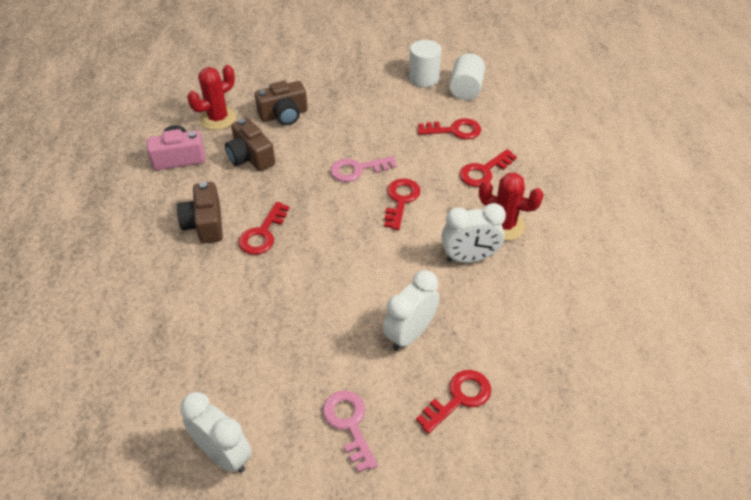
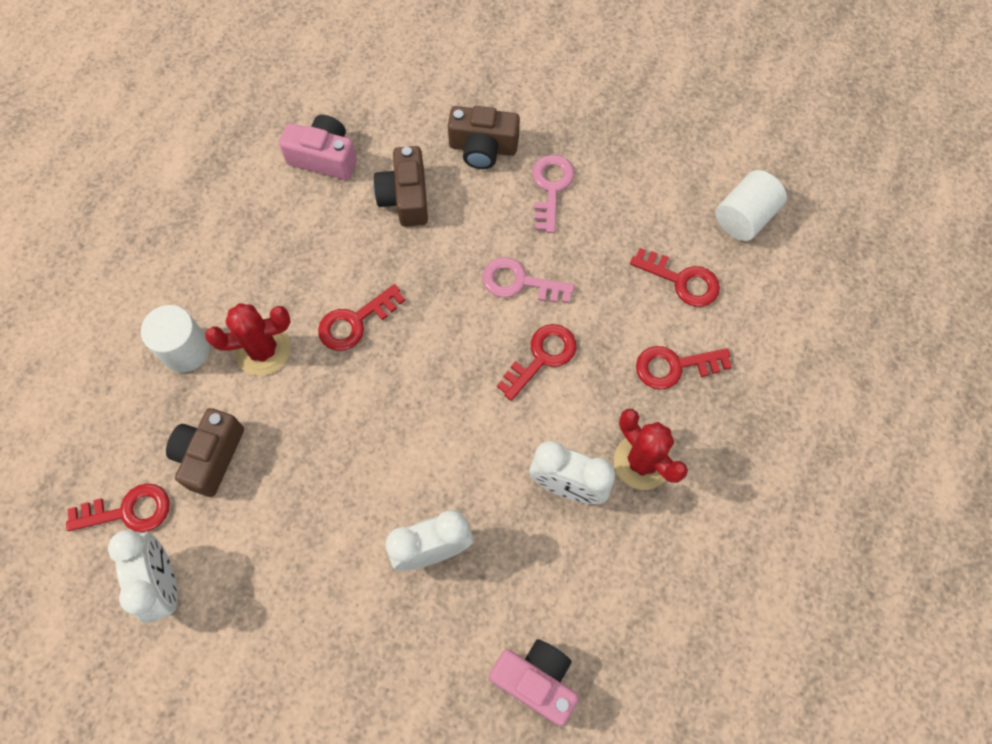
camera: 30 degrees right, 20 degrees up
(205, 224) = (301, 273): brown camera -> brown camera (210, 456)
(218, 118) = (401, 115): red cactus -> red cactus (263, 350)
(349, 424) = (302, 622): pink key -> pink key (551, 187)
(423, 78) = (700, 170): white cylinder -> white cylinder (185, 350)
(459, 398) = (433, 661): red key -> red key (129, 511)
(534, 373) = (536, 680): none -> pink camera

